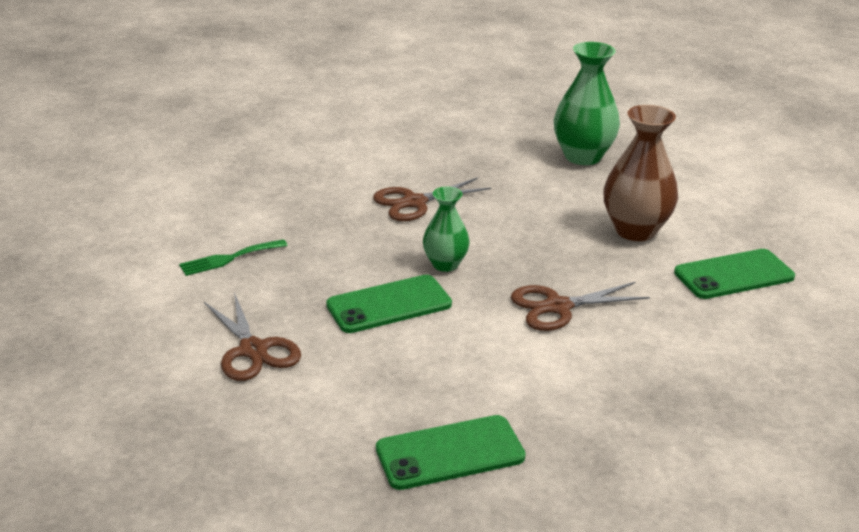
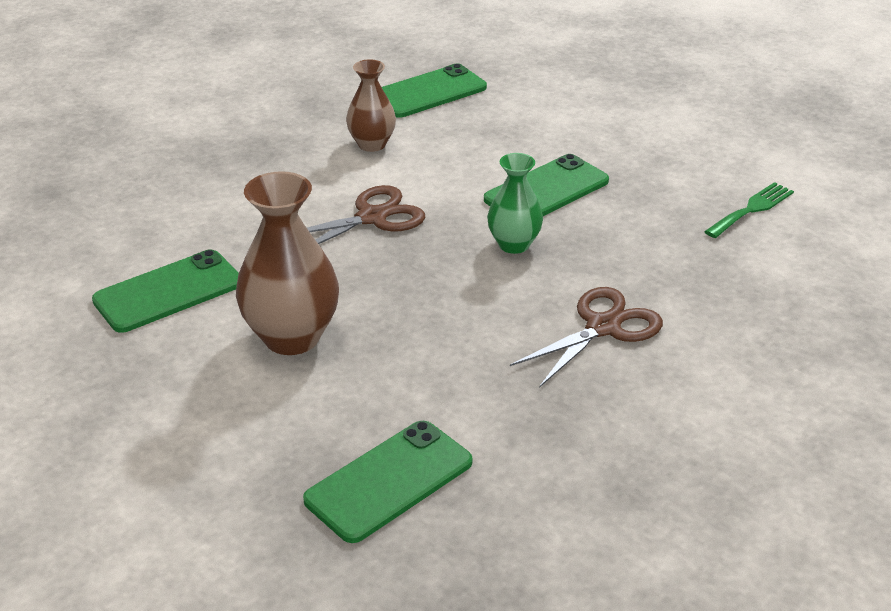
camera: 165 degrees right, 5 degrees up
(253, 350) = (639, 132): brown scissors -> none
(539, 387) = (372, 144): none -> brown vase
(583, 156) = (389, 481): green vase -> green phone

